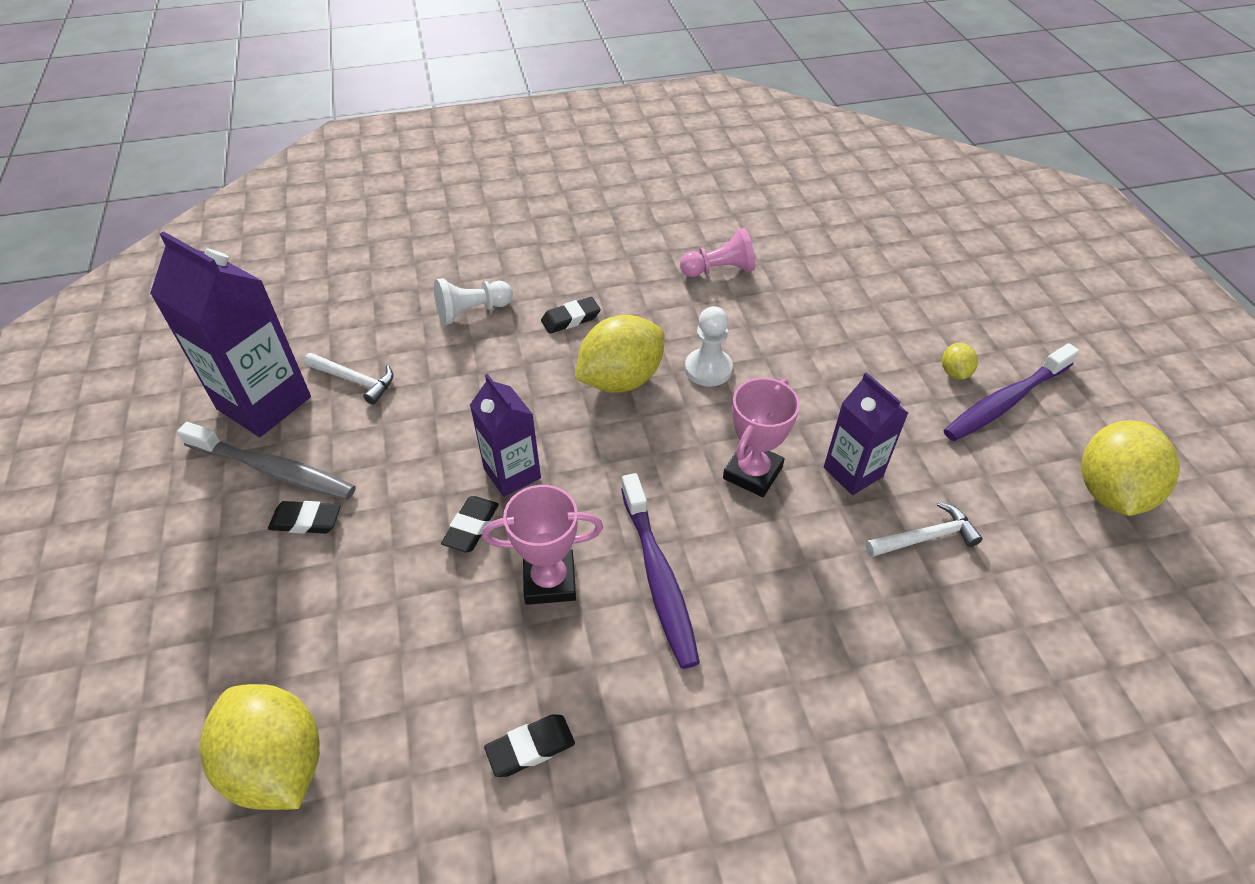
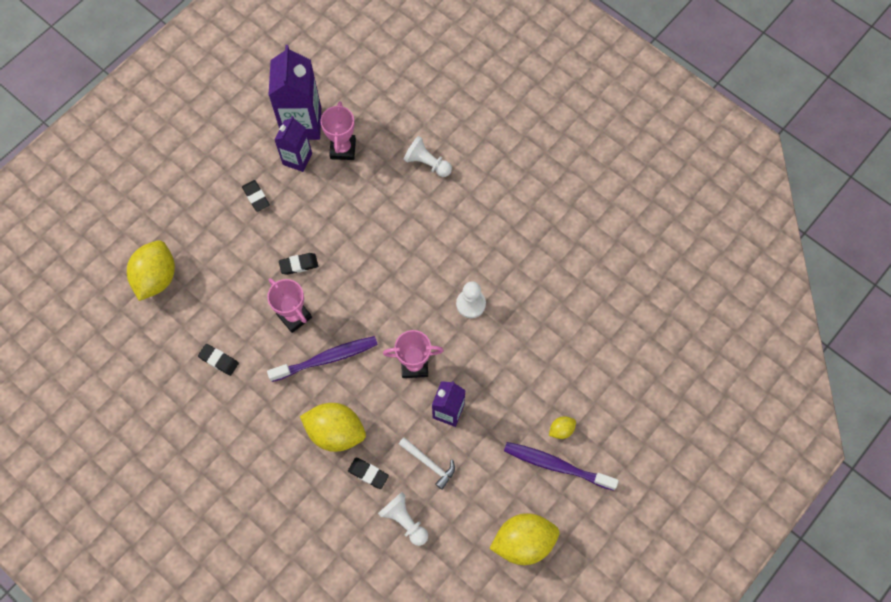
camera: 55 degrees right, 20 degrees up
(274, 470) = (271, 161): grey toothbrush -> none
(355, 380) = (343, 149): white hammer -> pink trophy
(512, 473) = (338, 260): purple carton -> purple carton (297, 159)
(571, 319) = (458, 214): black eraser -> black eraser (368, 473)
(620, 380) = (432, 267): yellow lemon -> yellow lemon (336, 431)
(658, 577) = (326, 359): purple toothbrush -> purple toothbrush turned 150 degrees counterclockwise
(719, 270) = (556, 263): pink pawn -> none
(1009, 621) = (404, 520): none -> white pawn

